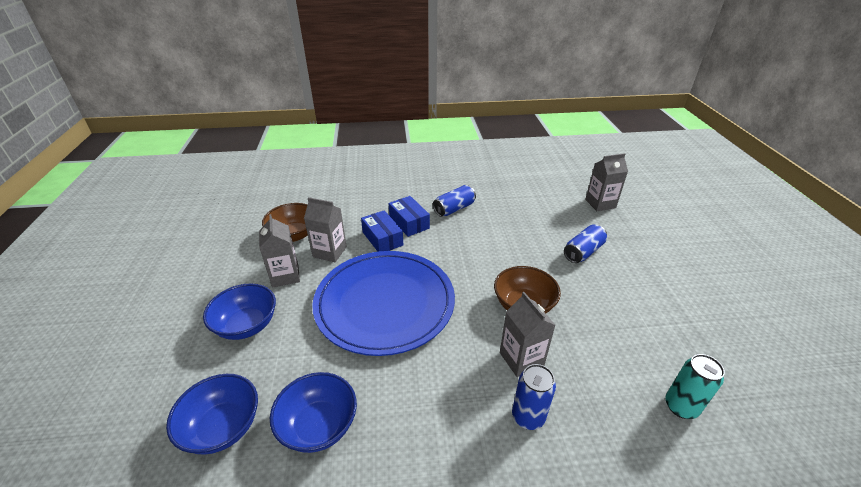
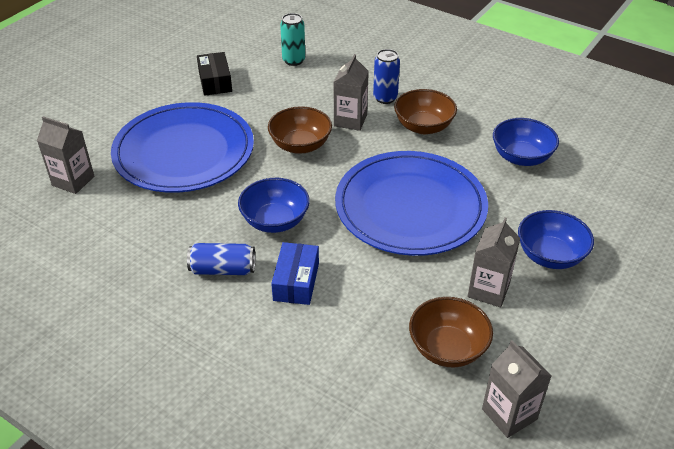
camera: 140 degrees left, 5 degrees up
(223, 427) = (590, 189): blue bowl -> blue bowl (275, 221)
(330, 252) = (421, 294): grey carton -> grey carton (509, 414)
(382, 238) = (348, 277): blue box -> none
(450, 400) = (423, 126): none -> brown bowl
(583, 252) = (184, 152): blue can -> blue plate
(680, 323) = (215, 81): none -> black box

